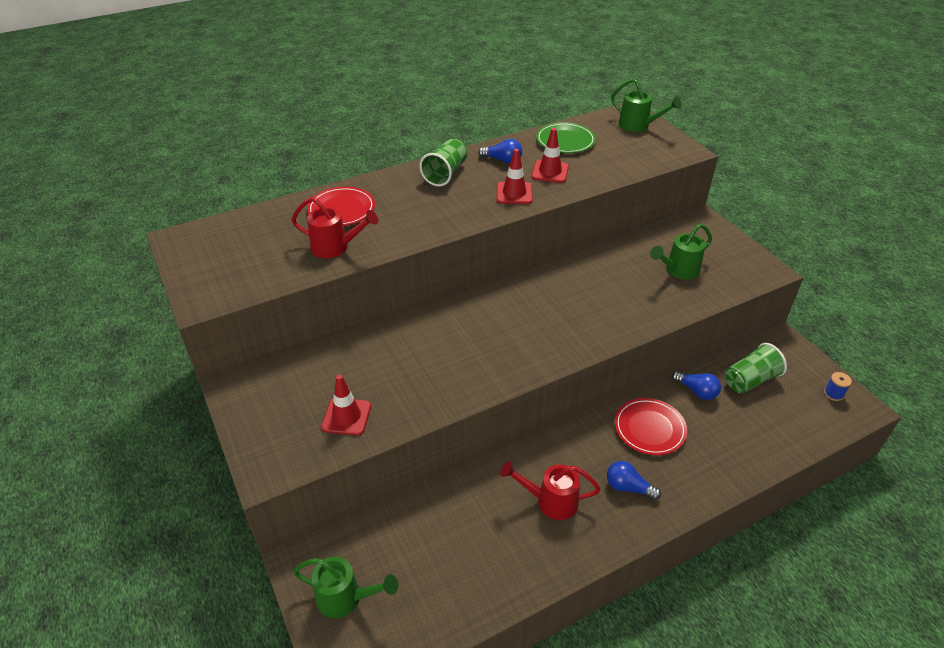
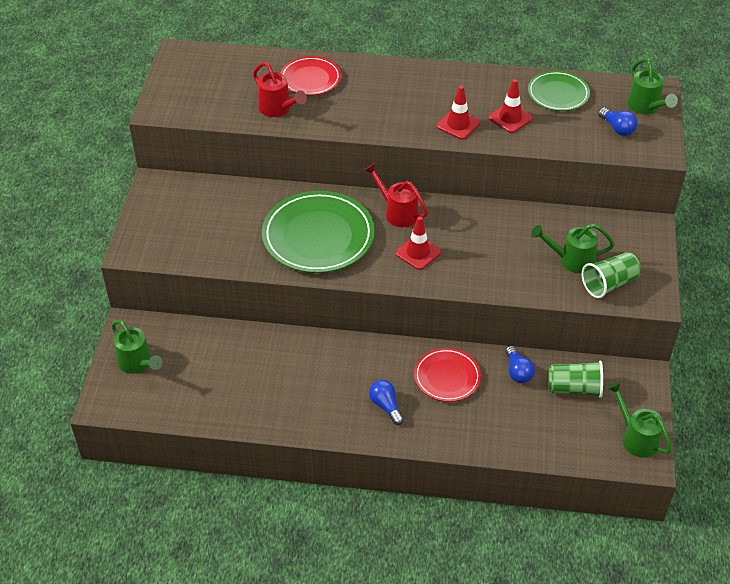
camera: 35 degrees right, 5 degrees up
(346, 416) = (208, 242): red traffic cone -> red traffic cone (418, 252)
(445, 174) = (420, 81): green cup -> green cup (609, 284)
(452, 355) = (318, 236): none -> green plate
(502, 160) = (481, 89): blue light bulb -> blue light bulb (617, 128)
(551, 501) = (321, 383): red watering can -> red watering can (397, 212)
(833, 394) = (636, 437): blue spool -> green watering can

